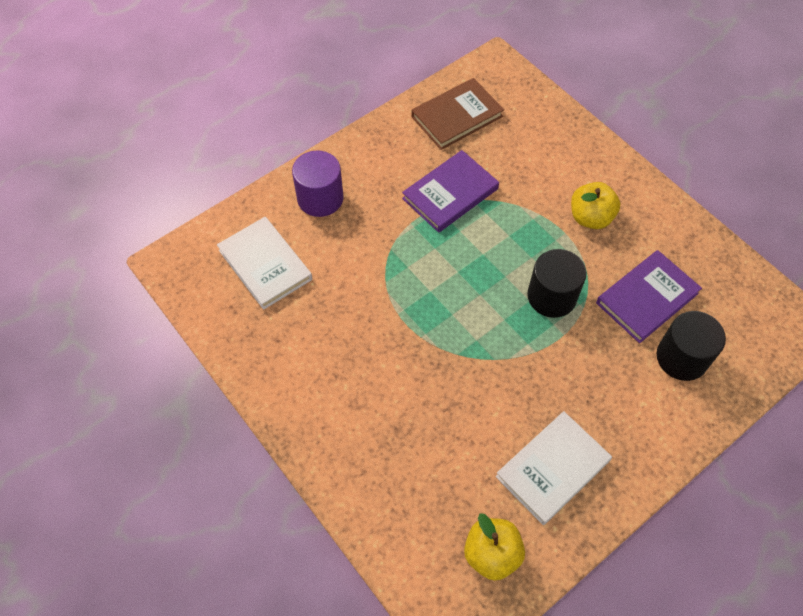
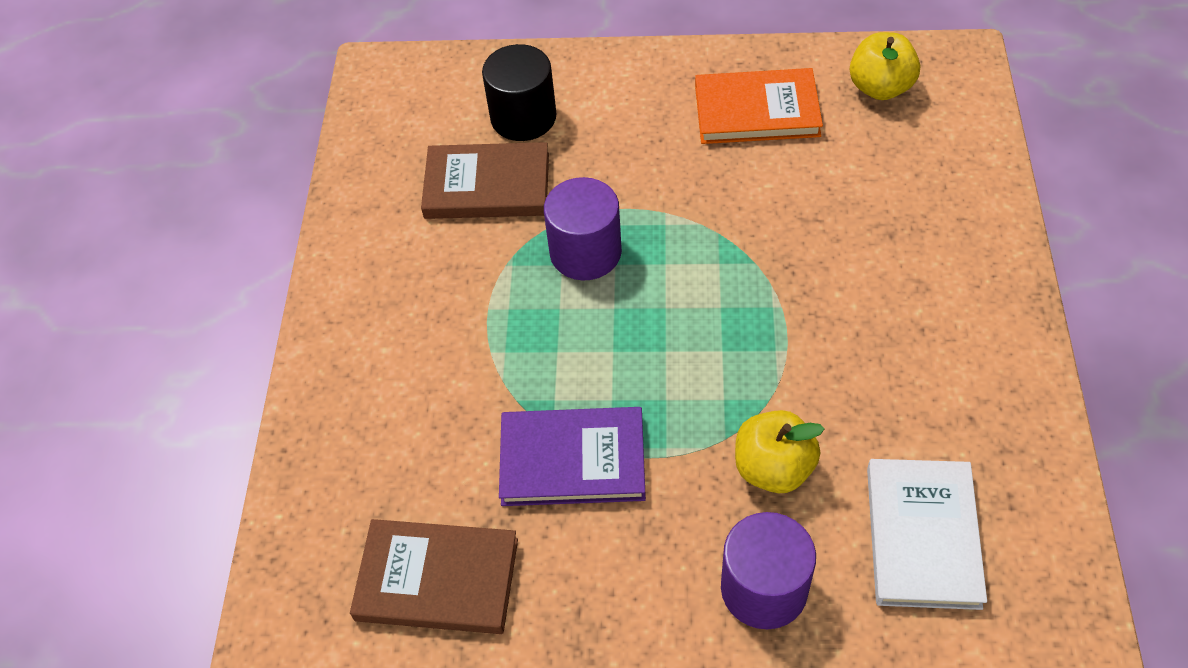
camera: 135 degrees left, 5 degrees down
(551, 296) = (585, 252): black cylinder -> purple cylinder
(552, 468) = (757, 111): white book -> orange book
(590, 217) = (437, 306): yellow apple -> yellow apple (773, 468)
(647, 298) = (487, 185): purple book -> brown book

